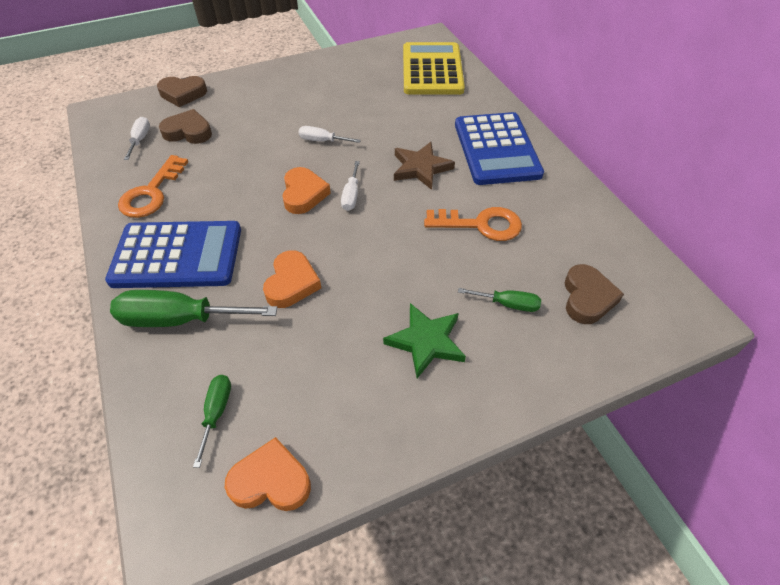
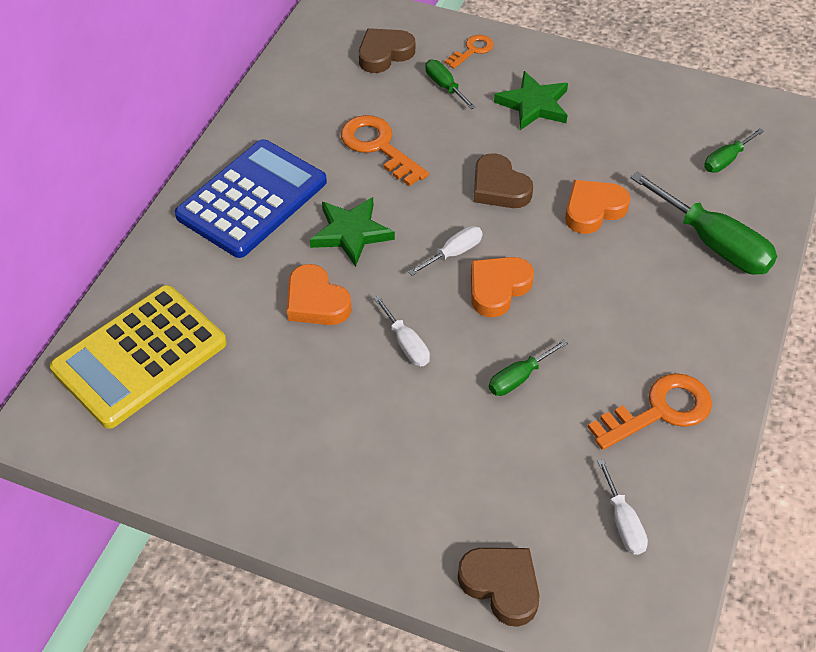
camera: 135 degrees left, 0 degrees up
(140, 140) = (623, 522): white screwdriver -> white screwdriver turned 60 degrees counterclockwise
(177, 255) = (678, 307): blue calculator -> none
(188, 132) = (550, 488): brown heart -> brown heart (499, 187)
(246, 161) = (518, 378): none -> green screwdriver
(271, 481) = (715, 104): orange heart -> orange heart (316, 301)
(421, 168) = (351, 233): brown star -> green star
(537, 358) = (472, 50): none -> orange key

